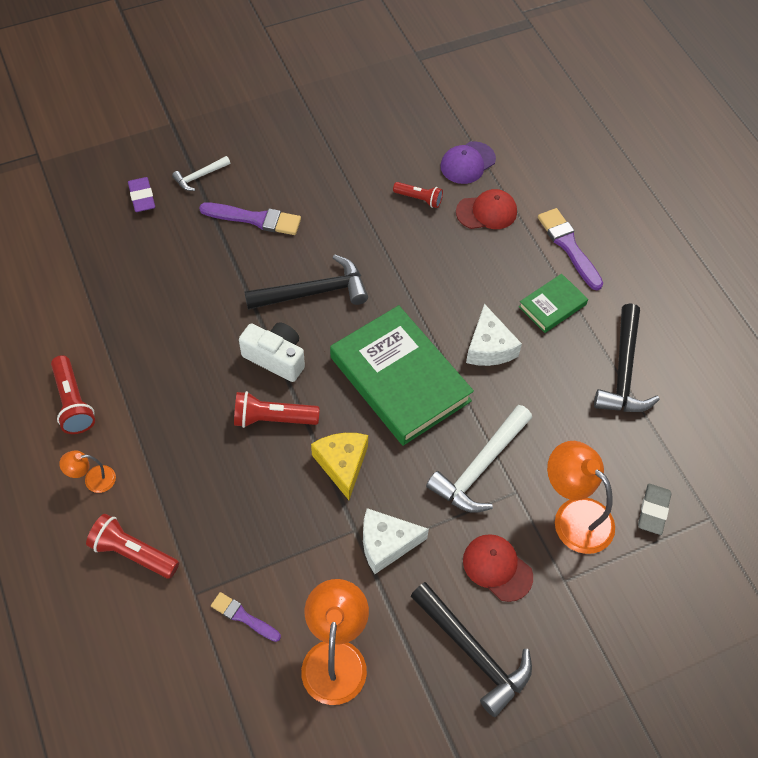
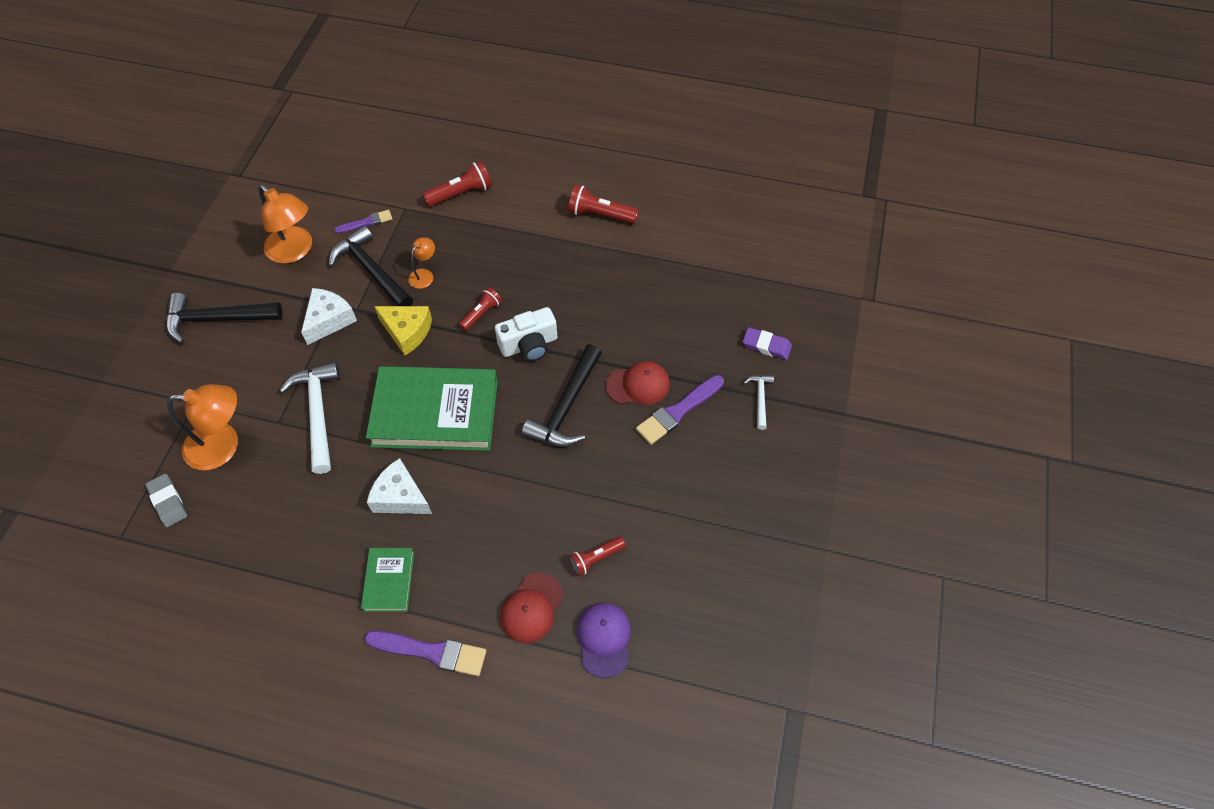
camera: 130 degrees right, 0 degrees up
(93, 480) = (531, 198): orange lamp -> orange lamp (424, 274)
(272, 419) = (481, 313): red flashlight -> red flashlight, size x0.66
(497, 568) = (246, 370): red cap -> red cap (638, 385)
(623, 371) = (279, 584): black hammer -> black hammer (371, 270)

